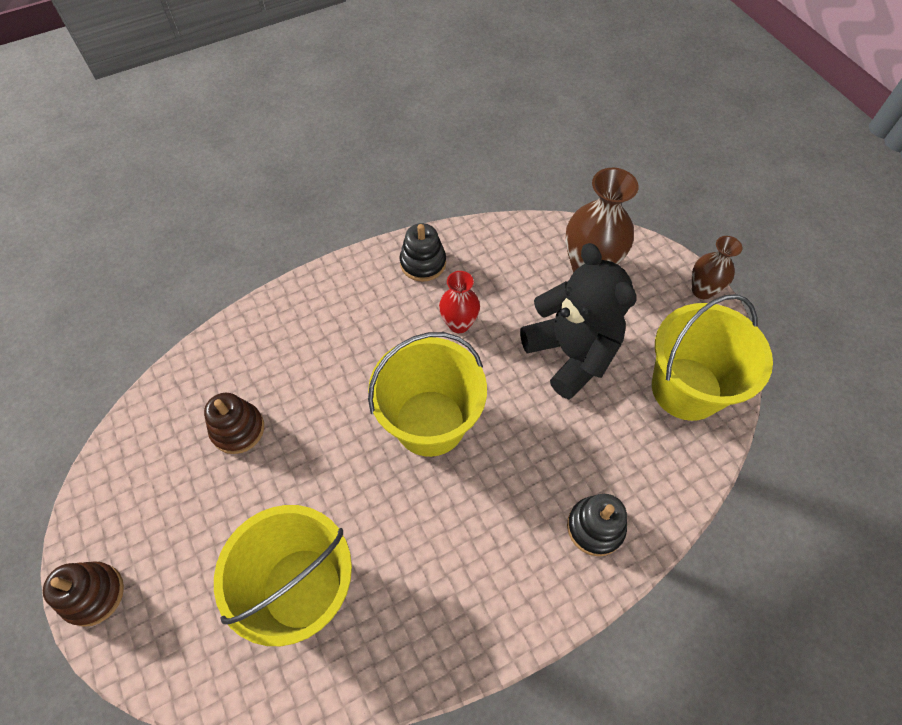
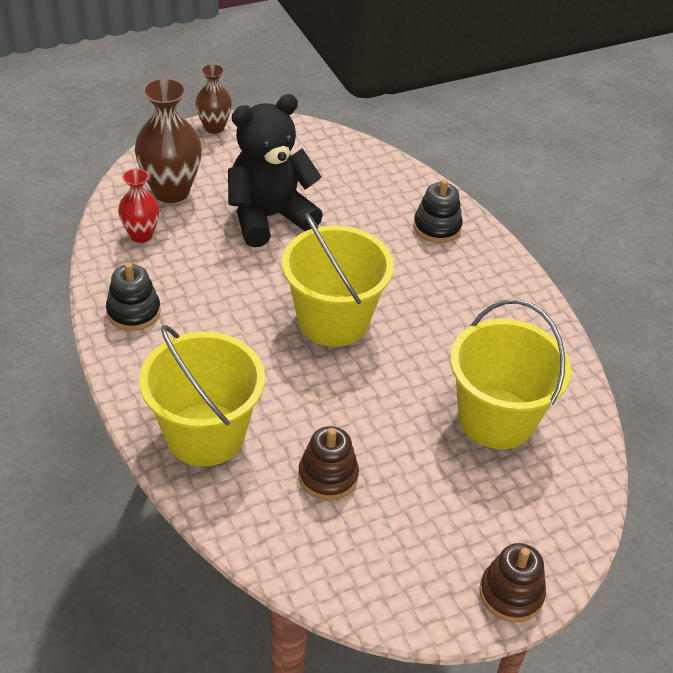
camera: 90 degrees left, 15 degrees down
(459, 324) = (221, 290): red vase -> red vase (141, 235)
(686, 388) = (314, 156): yellow bucket -> yellow bucket (205, 434)

